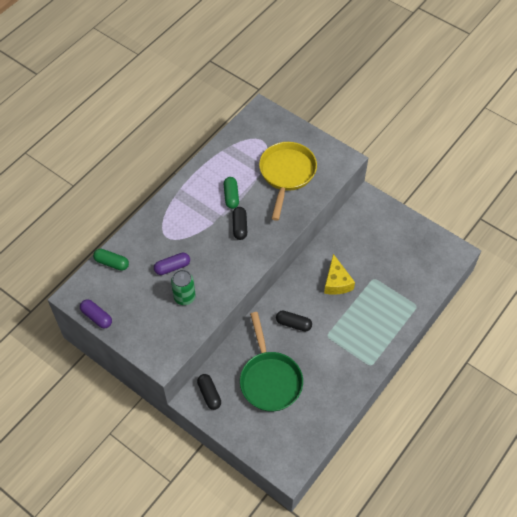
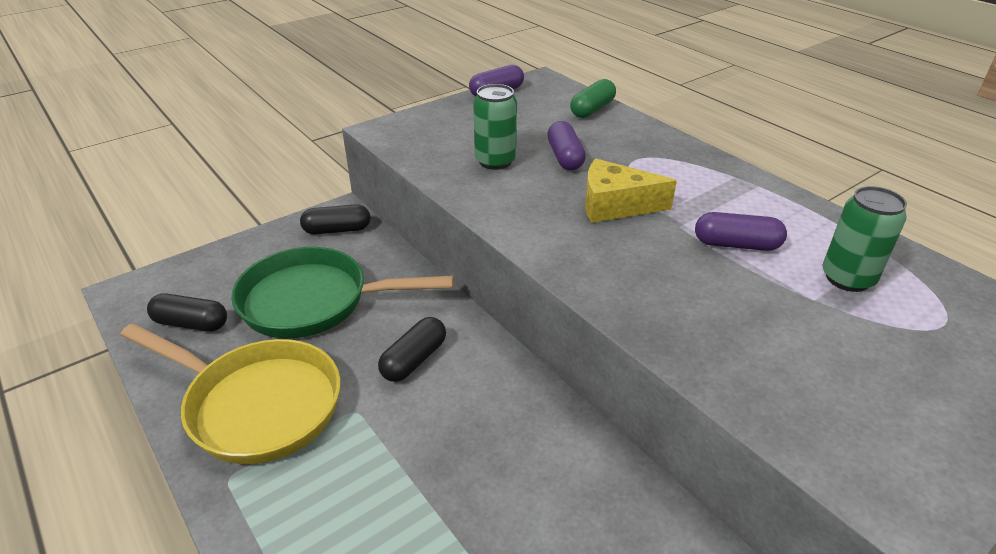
camera: 105 degrees right, 20 degrees down
(231, 196) = (736, 245): green capsule -> purple capsule
(240, 227) = (645, 243): black capsule -> black capsule (191, 323)
(243, 163) = (847, 278): none -> green can
(286, 174) = (820, 349): yellow pan -> yellow pan (257, 405)
(336, 282) = (493, 469): yellow cheese -> yellow cheese (615, 205)

